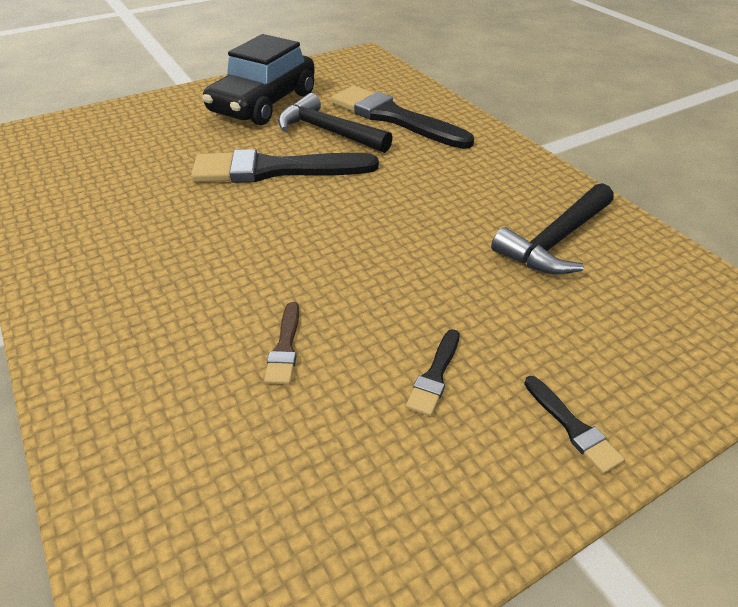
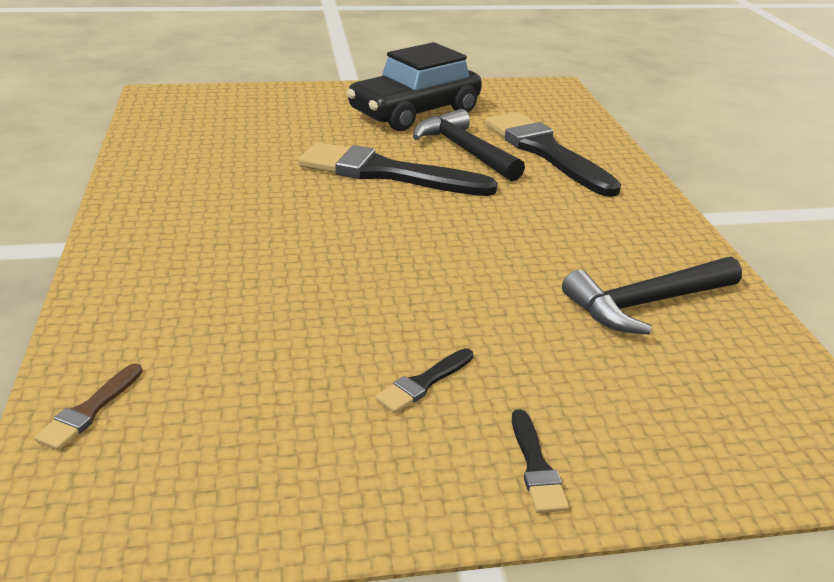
camera: 20 degrees right, 10 degrees down
(285, 347) = (295, 320): brown brush -> brown brush (90, 410)

